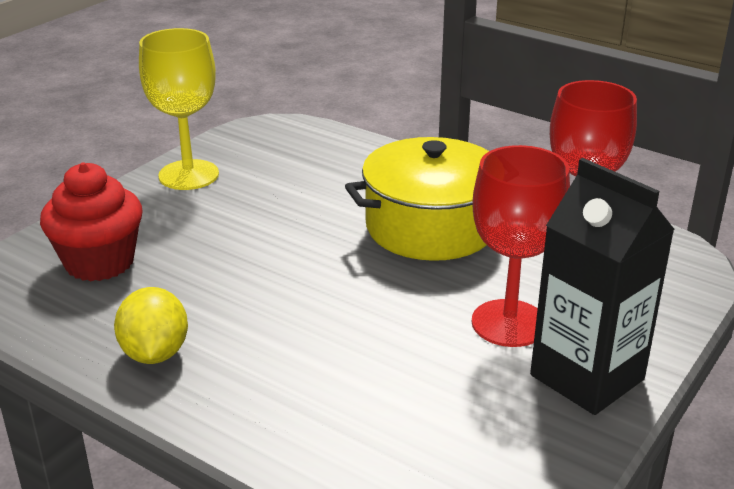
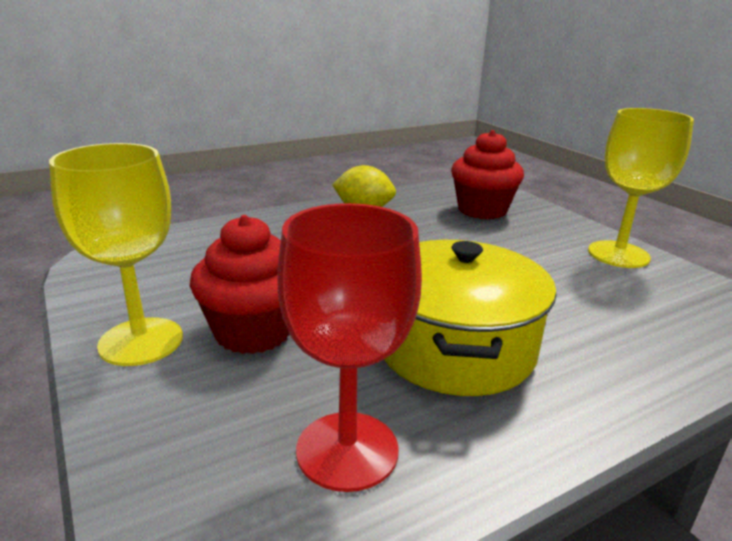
camera: 115 degrees right, 5 degrees down
(509, 323) = (253, 332): red goblet -> red cupcake
(587, 377) = (141, 341): black carton -> yellow goblet

